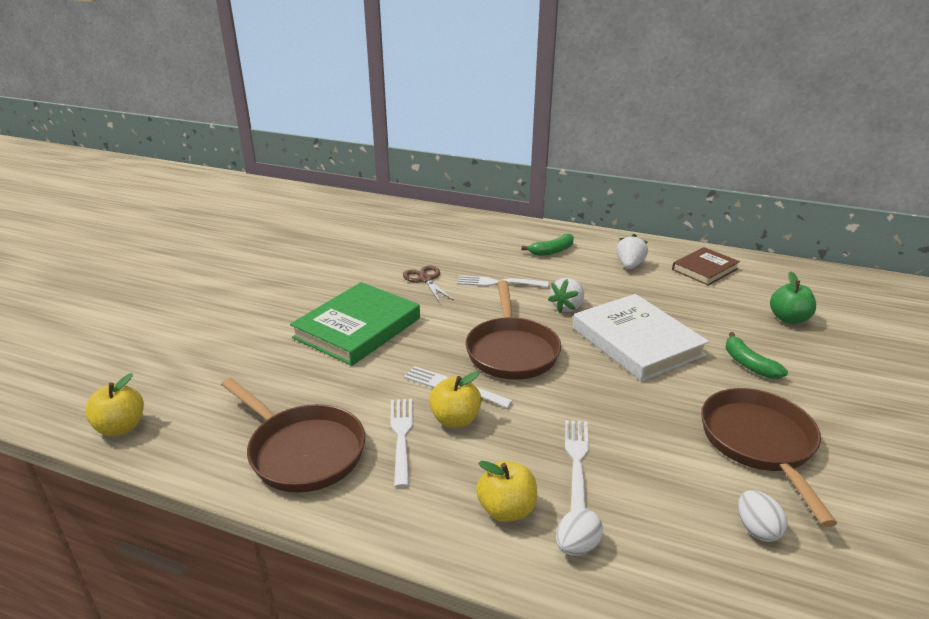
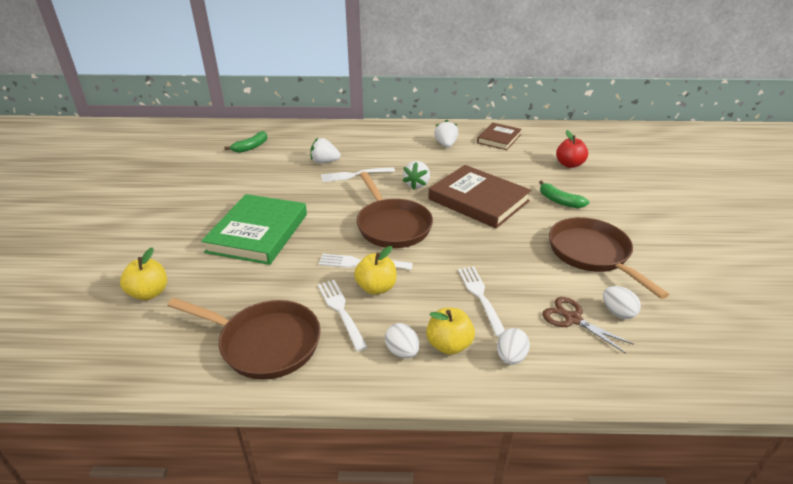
camera: 20 degrees left, 5 degrees up
(121, 427) = (82, 366): yellow apple -> yellow apple (149, 293)
(425, 279) = (295, 183): brown scissors -> brown scissors (572, 319)
(446, 502) = (402, 351): none -> white egg
(471, 261) = (324, 162): none -> white strawberry
(552, 251) = (384, 143): green banana -> green banana (251, 147)
(637, 341) = (478, 200): white book -> brown book
(788, 319) = (569, 164): green apple -> red apple

